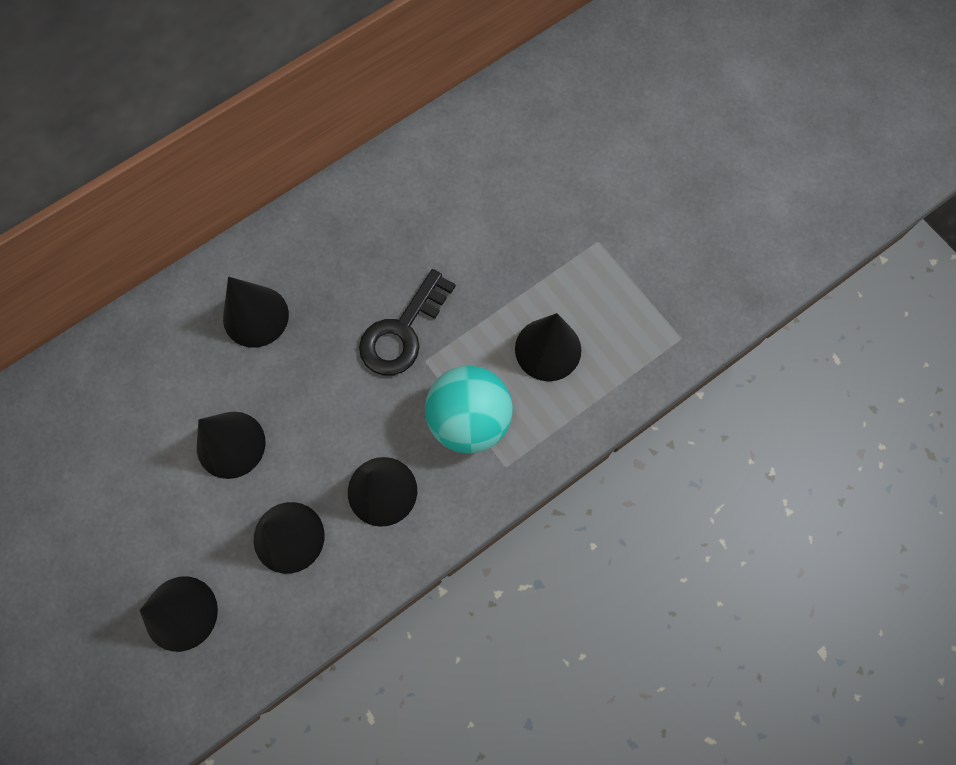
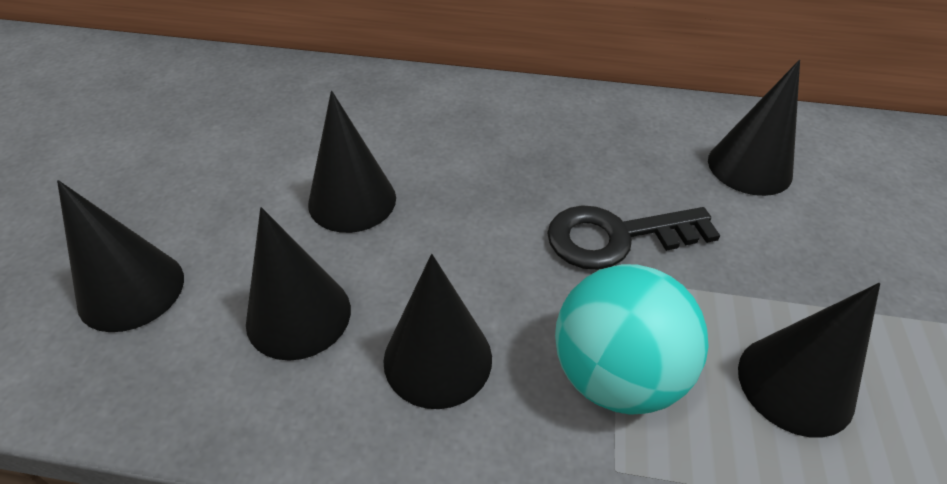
camera: 45 degrees right, 25 degrees down
(255, 316) = (488, 134): black cone -> black cone (749, 167)

